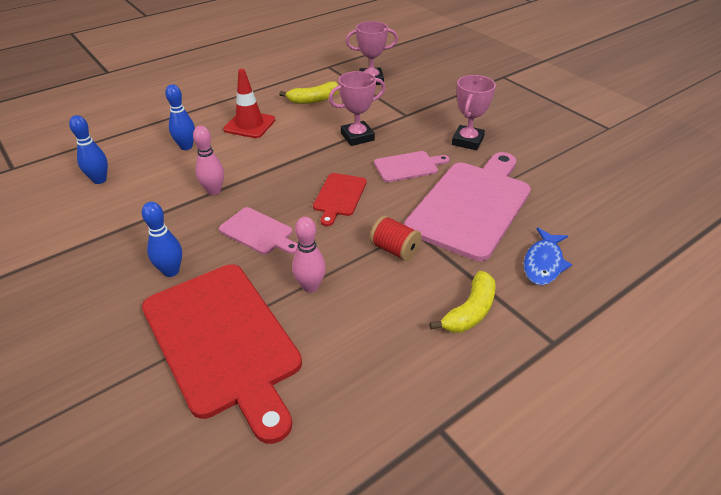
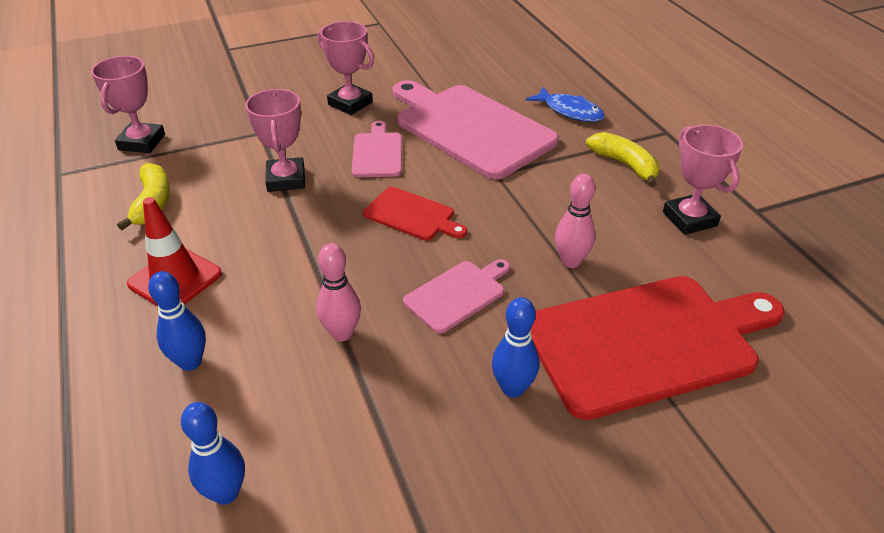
camera: 75 degrees left, 0 degrees up
(395, 250) = (526, 191): red spool -> none
(399, 366) = (689, 219): none -> pink trophy

